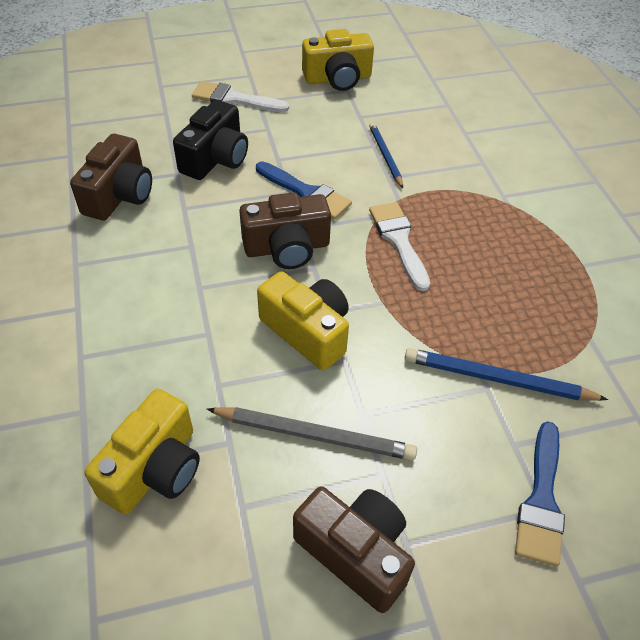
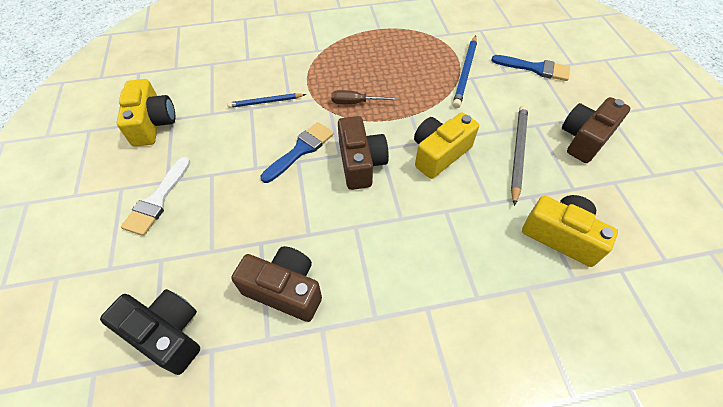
camera: 85 degrees left, 5 degrees up
(215, 158) = (245, 212): black camera -> black camera (167, 334)
(398, 240) = (356, 102): white brush -> brown screwdriver

